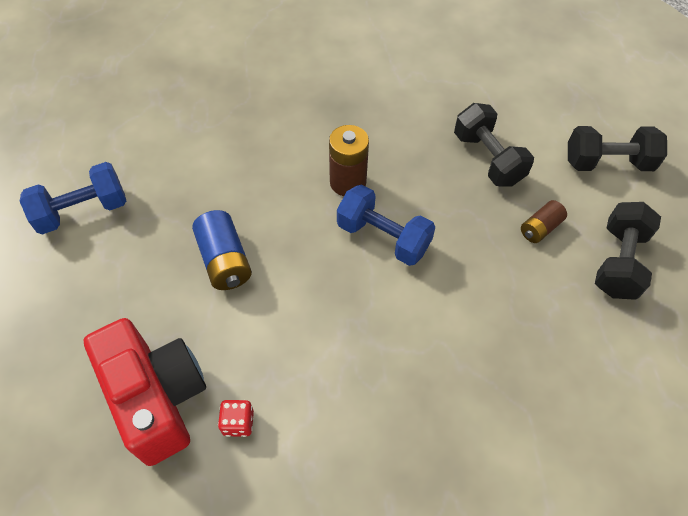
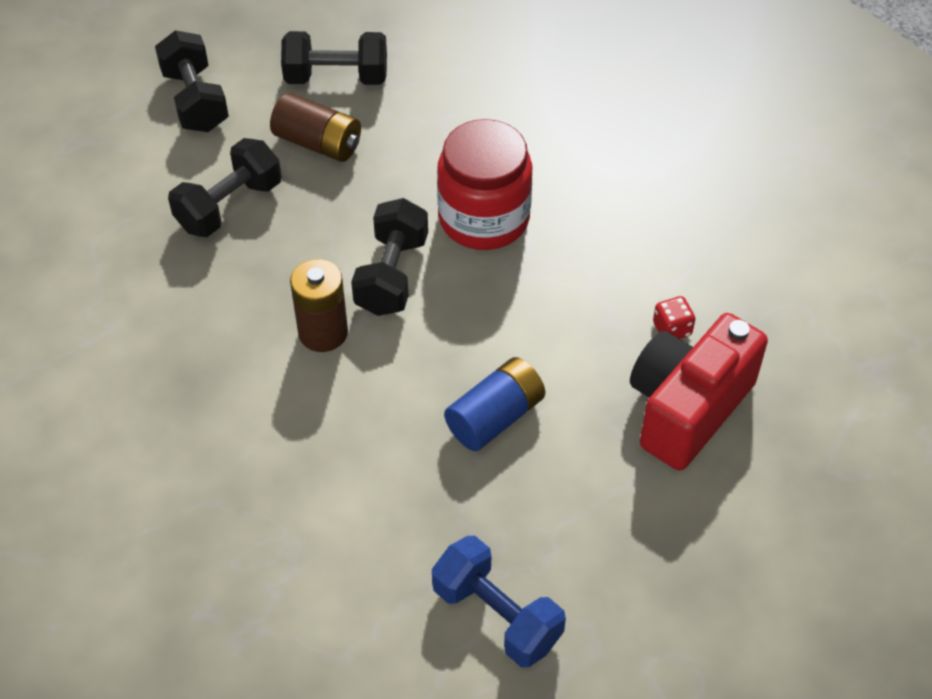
camera: 110 degrees left, 5 degrees down
(383, 237) = (391, 275): blue dumbbell -> black dumbbell
(418, 320) = (484, 218): none -> red jar
(540, 228) = (318, 143): brown battery -> brown battery, size x1.59

